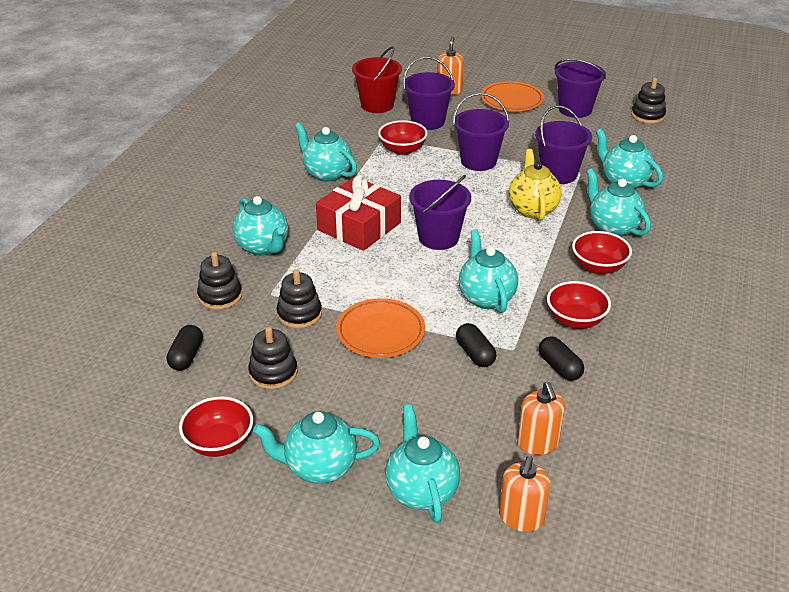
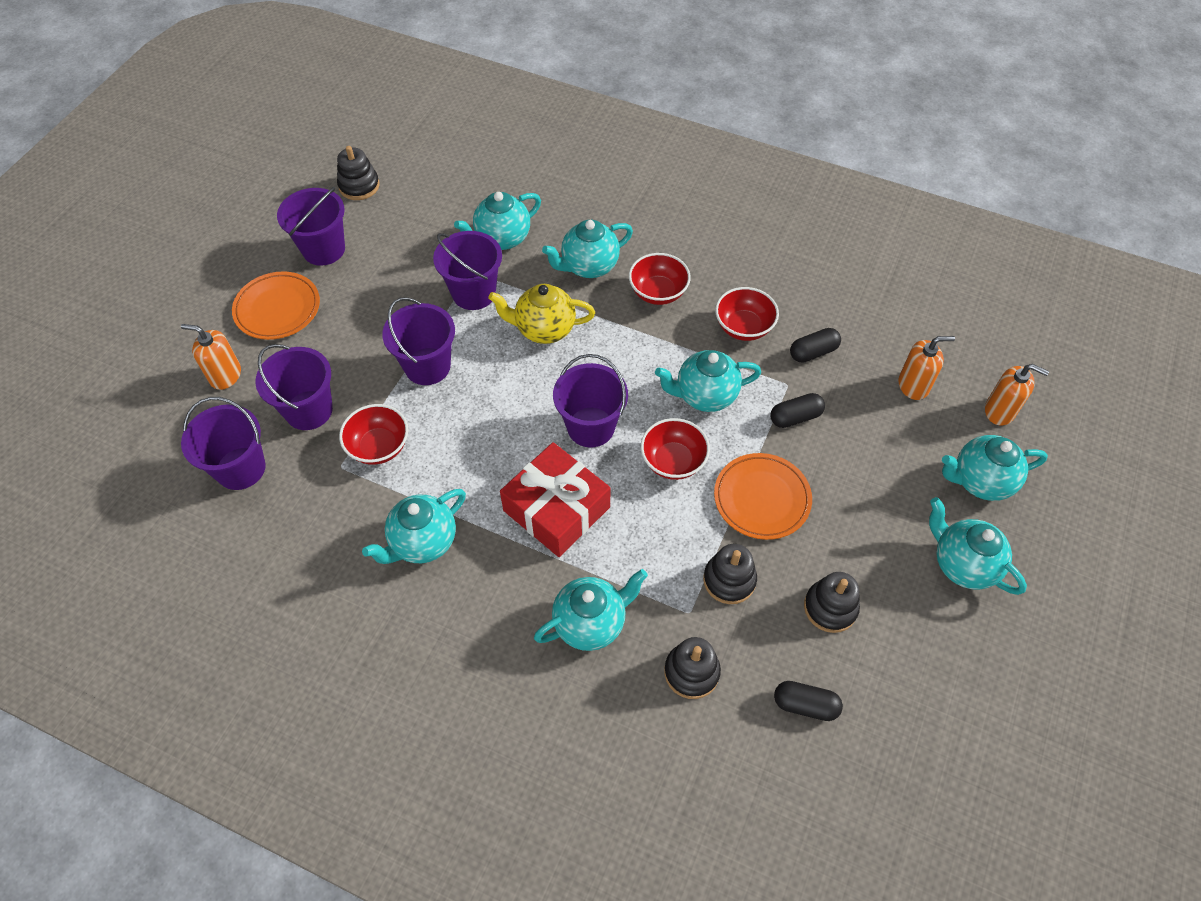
camera: 85 degrees left, 20 degrees up
(219, 443) = (939, 659): red bowl -> red bowl (673, 461)
(319, 468) = (962, 564): turquoise teapot -> turquoise teapot turned 135 degrees clockwise
(377, 105) = (240, 468): red bucket -> purple bucket

